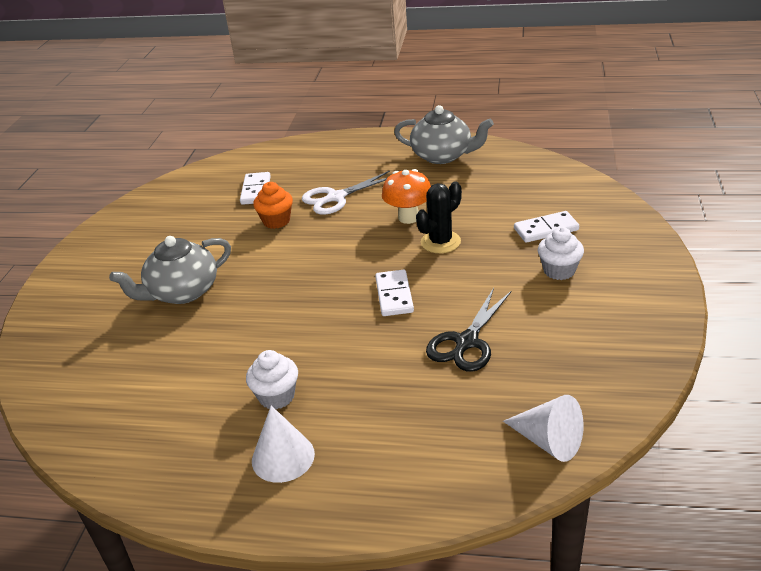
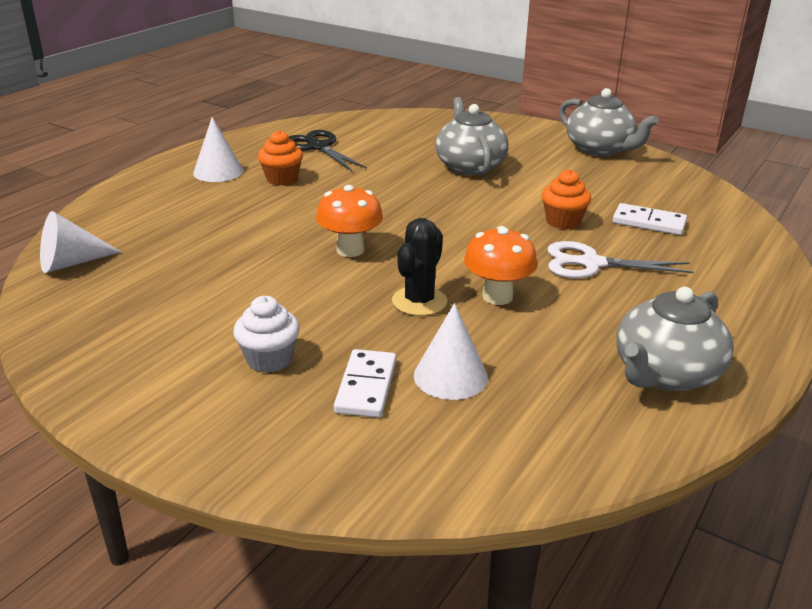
camera: 110 degrees right, 5 degrees down
(109, 237) = (600, 149): none -> grey teapot
(276, 396) = (282, 179): white cupcake -> orange cupcake
(336, 197) = (591, 263): white scissors -> white scissors turned 75 degrees counterclockwise
(394, 295) = (350, 250): white domino -> orange mushroom
(440, 242) = (419, 301): black cactus -> black cactus turned 45 degrees clockwise
(466, 342) = (233, 265): black scissors -> black scissors (318, 147)
(508, 208) = (450, 376): none -> white cone

